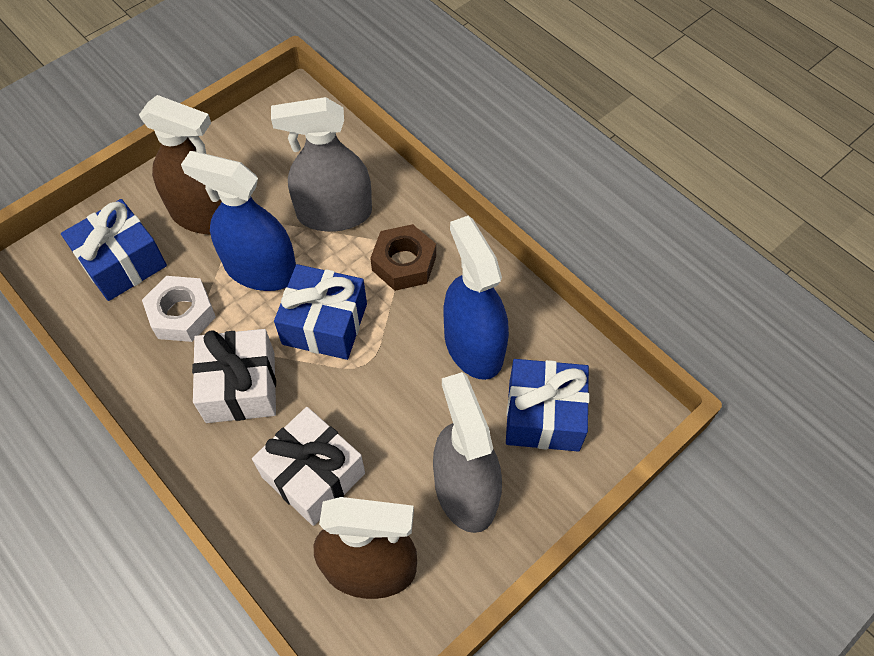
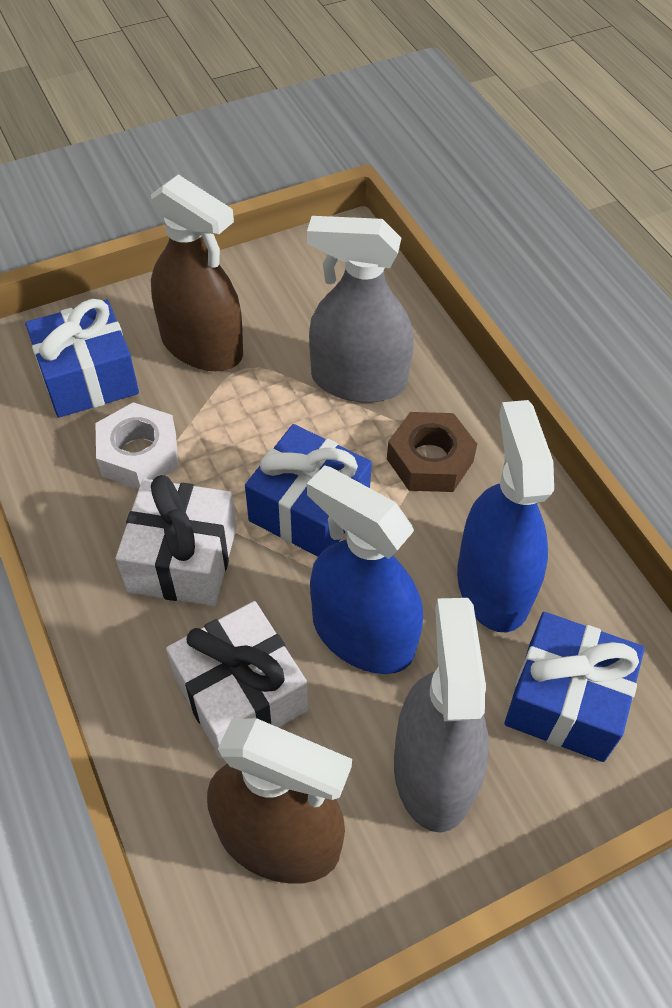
camera: 15 degrees right, 5 degrees down
(260, 269) = (249, 425): blue spray bottle -> blue spray bottle (362, 634)

